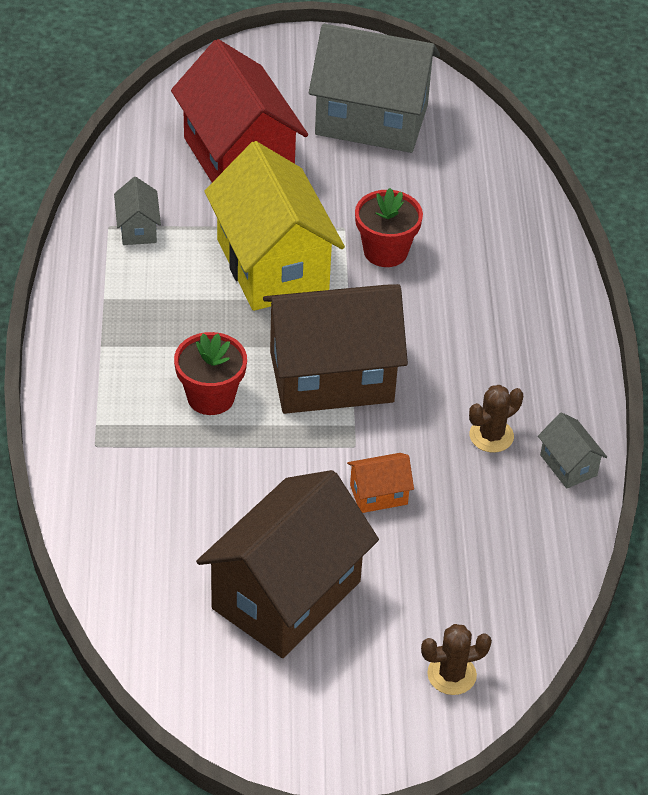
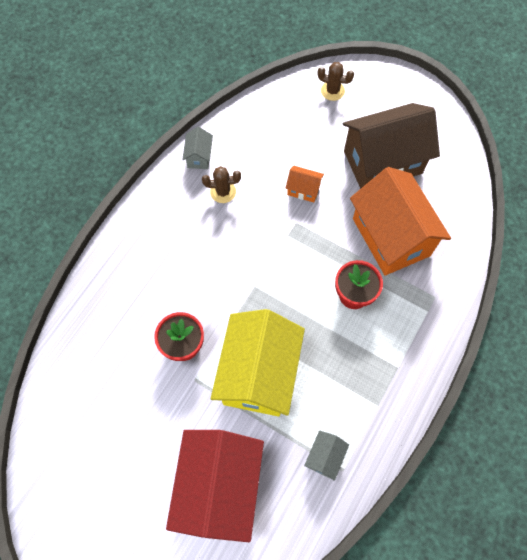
camera: 145 degrees left, 20 degrees up
(204, 492) = (391, 237): none -> orange house
(331, 377) = (279, 272): brown house -> none
(371, 120) = (104, 472): grey house -> none

